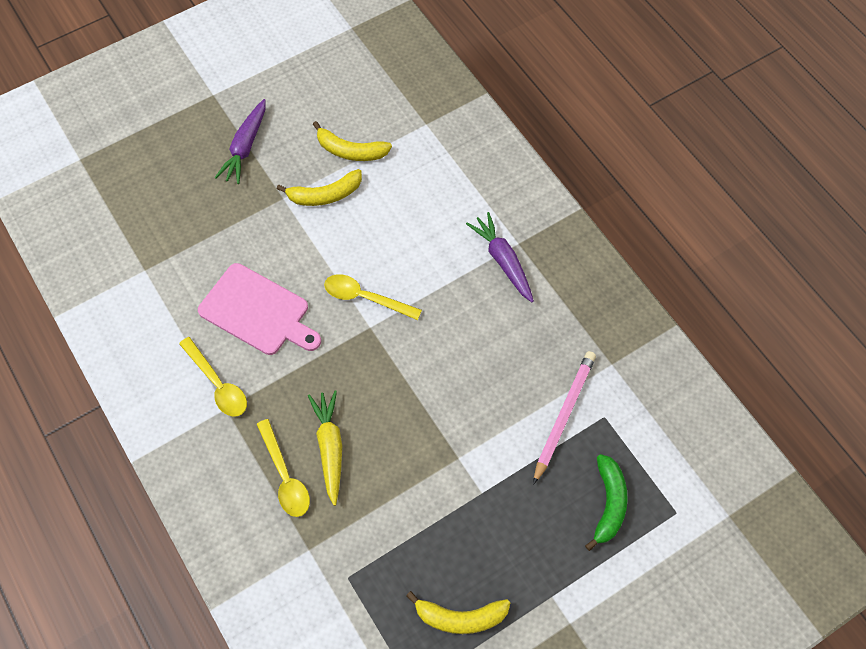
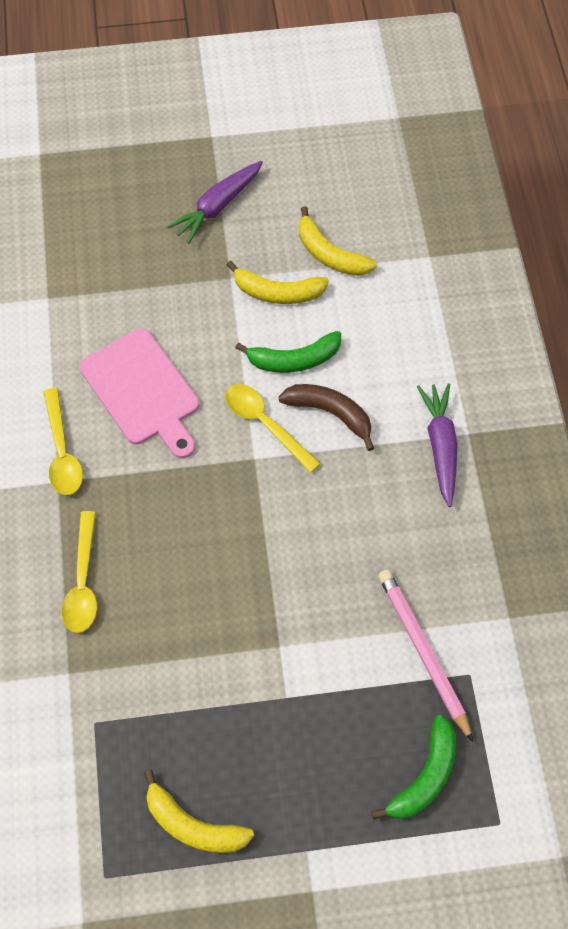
camera: 25 degrees right, 0 degrees up
(330, 447) = (145, 572): yellow carrot -> none
(363, 241) = (294, 360): none -> green banana
(410, 270) = (330, 413): none -> brown banana
(564, 415) = (423, 652): pink pencil -> pink pencil turned 75 degrees counterclockwise

